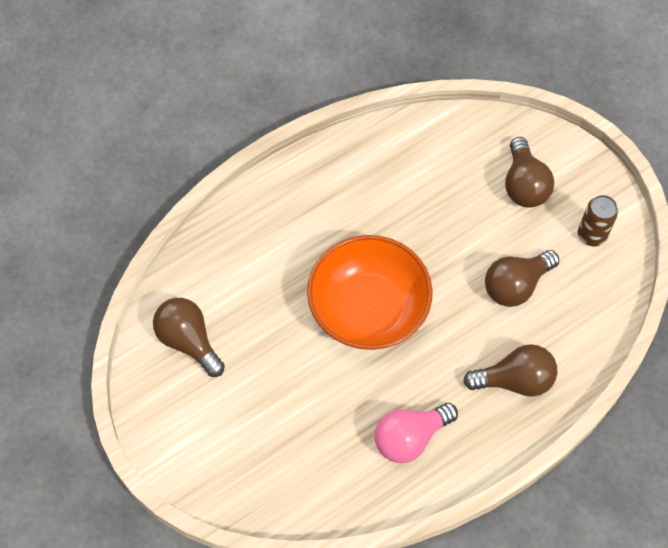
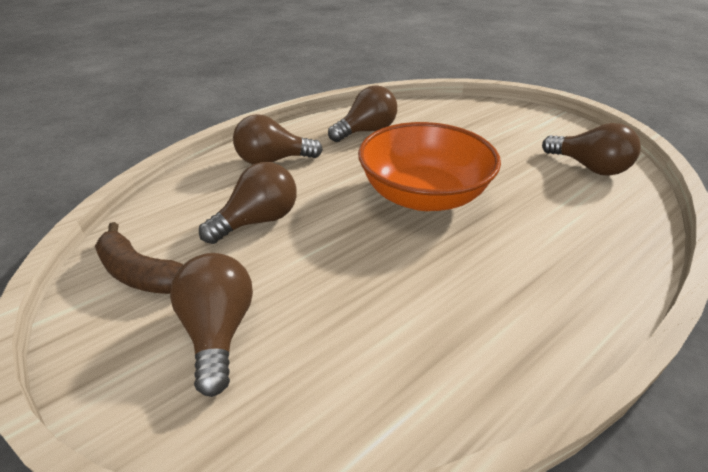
camera: 175 degrees right, 25 degrees down
(410, 437) = (366, 131): pink light bulb -> brown light bulb
(591, 235) = (142, 273): brown can -> brown banana

